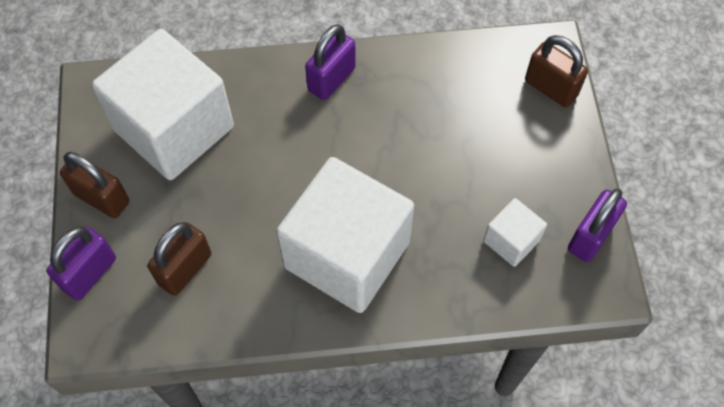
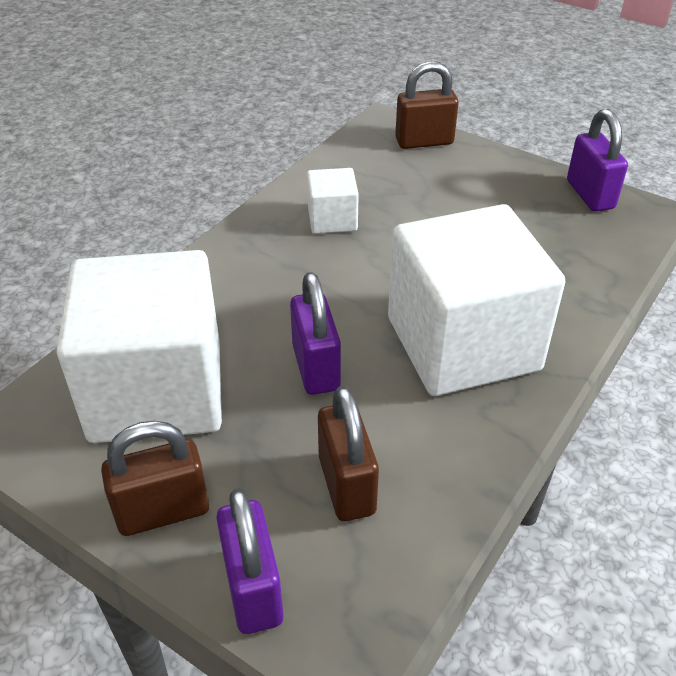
camera: 50 degrees left, 20 degrees down
(331, 79) = (254, 248): purple padlock -> purple padlock (316, 367)
(511, 241) = (552, 236): white cube -> white cube (332, 219)

